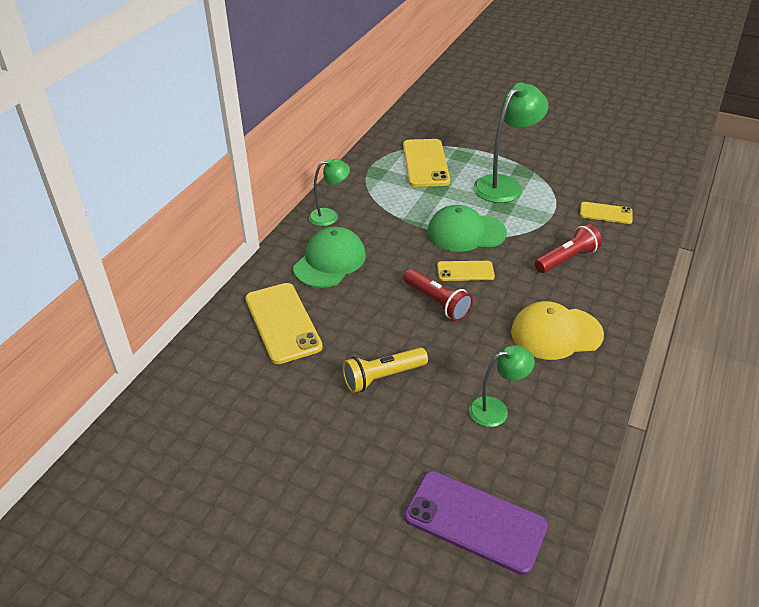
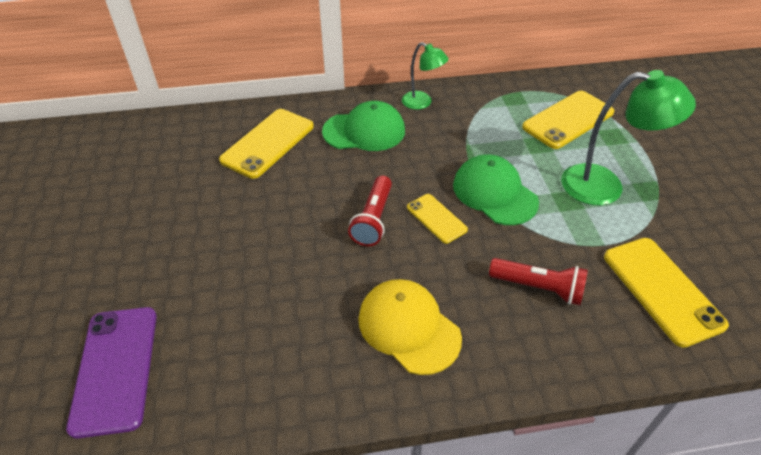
camera: 55 degrees right, 5 degrees up
(382, 377) = (249, 228): yellow flashlight -> none
(496, 409) = (263, 325): green lamp -> none
(605, 213) = (662, 290): yellow phone -> yellow phone, size x1.75

